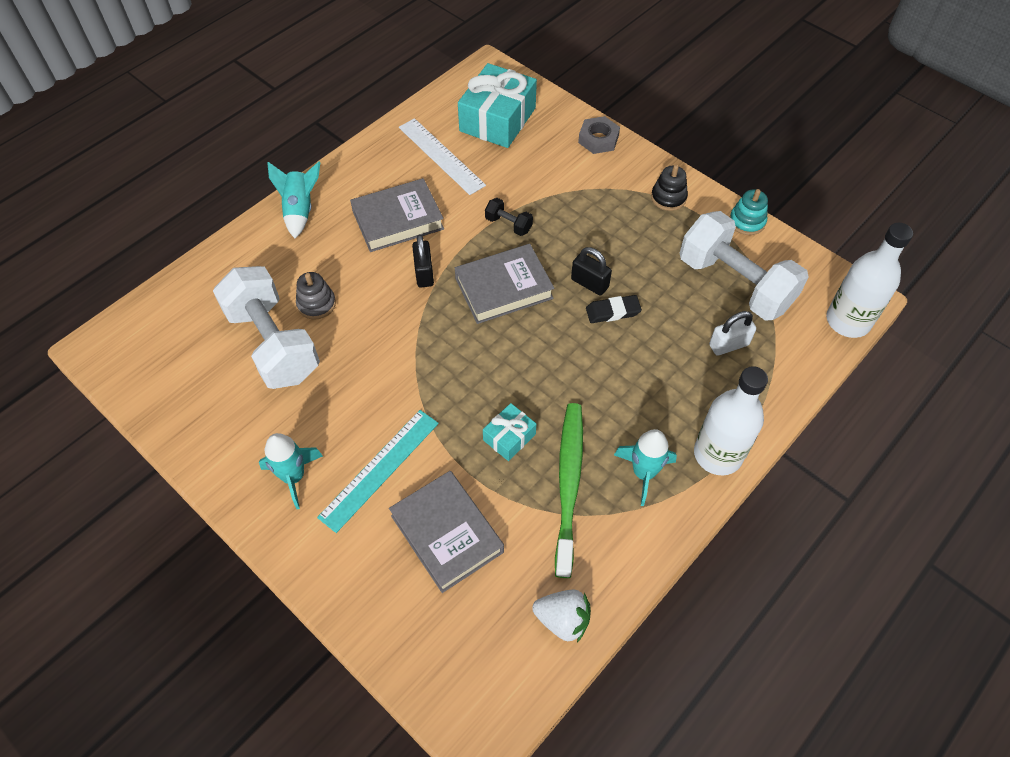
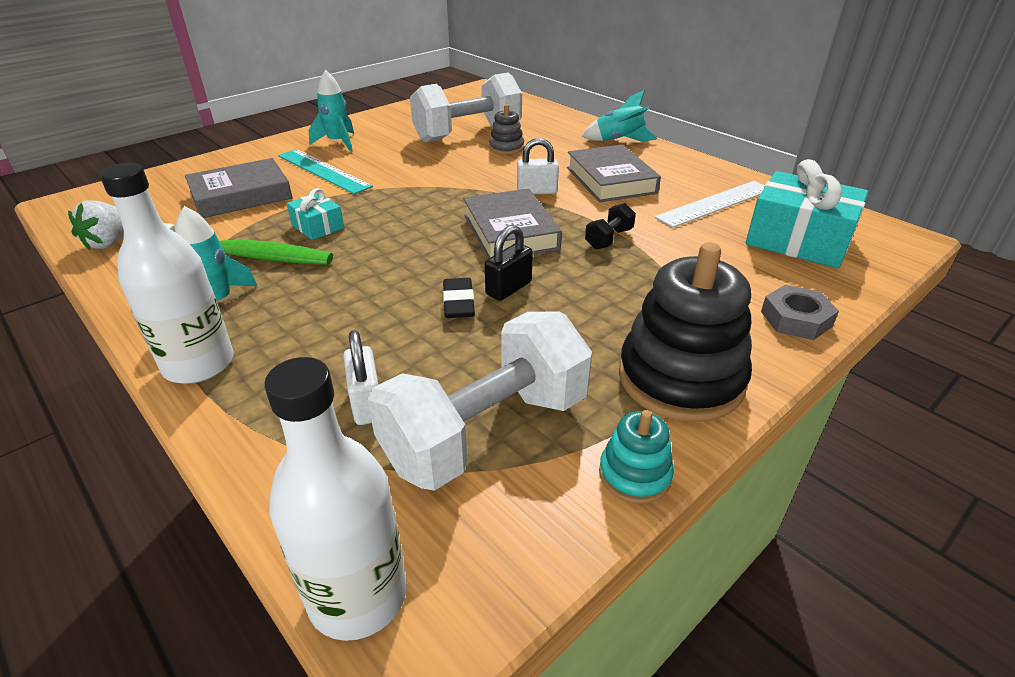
camera: 95 degrees right, 20 degrees down
(424, 273) = (537, 191): black padlock -> white padlock
(668, 197) = (680, 378): black stacking toy -> black stacking toy, size x2.04

